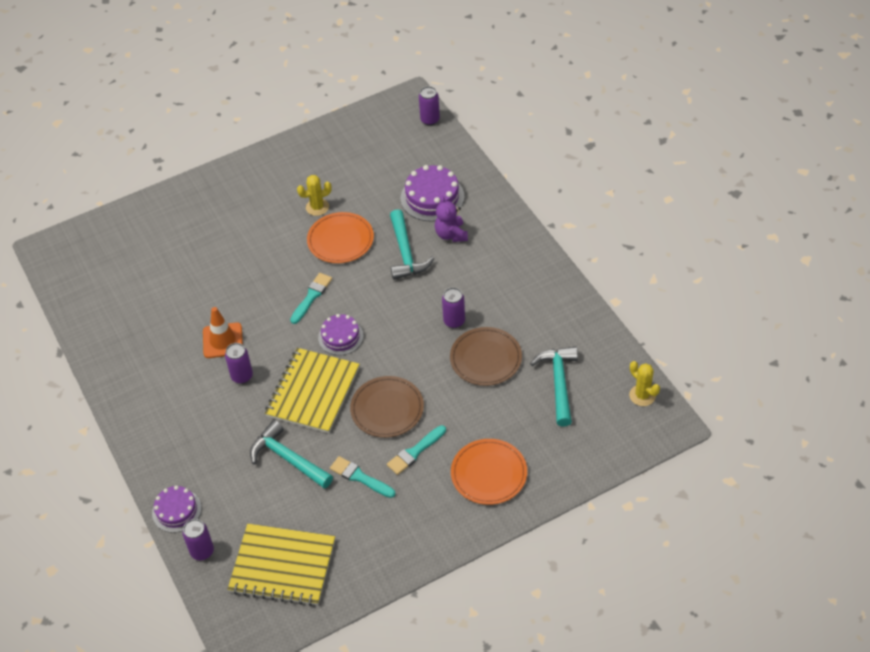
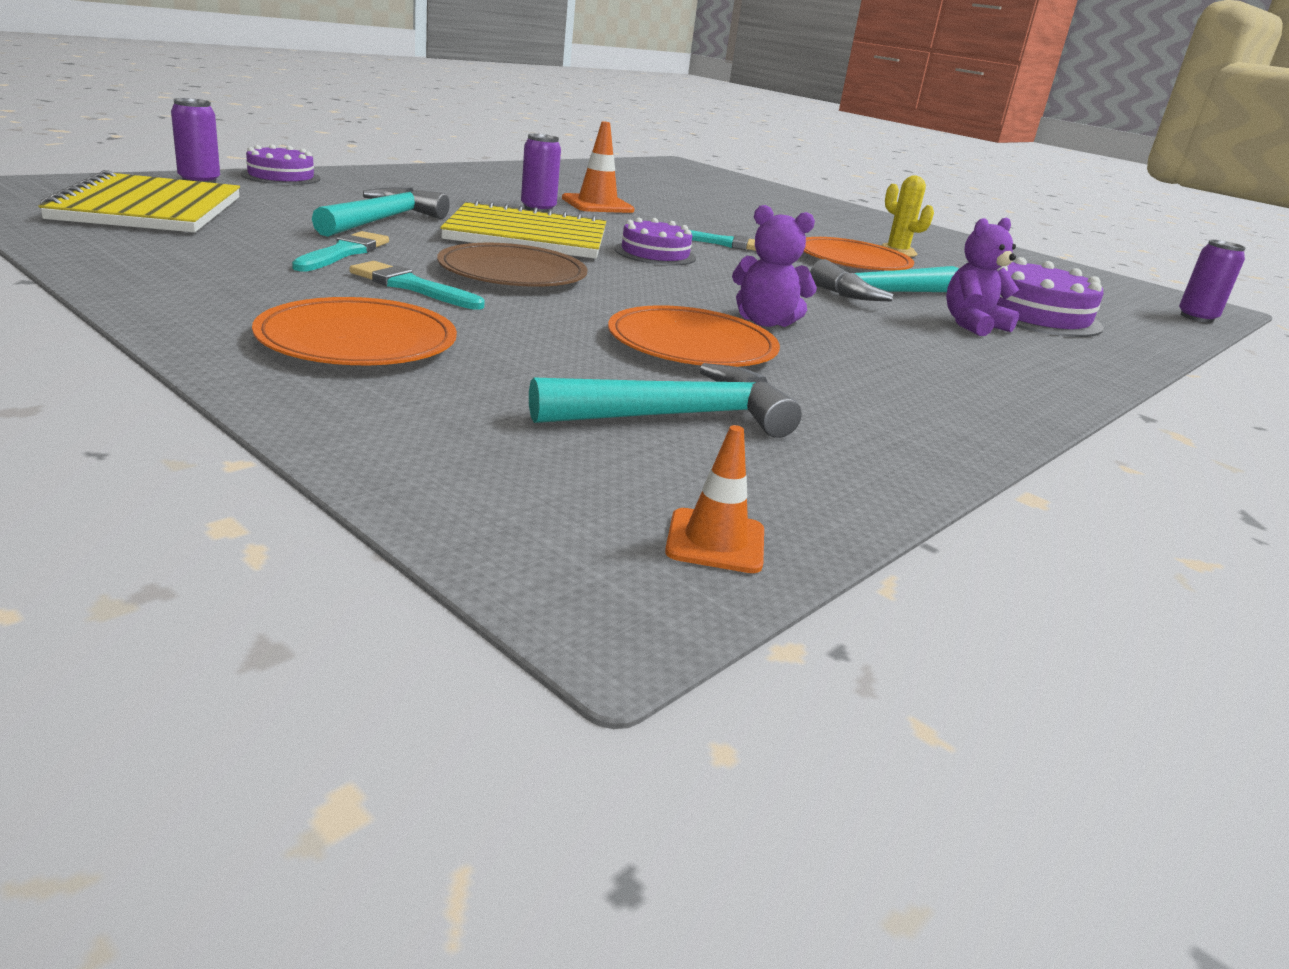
camera: 65 degrees right, 25 degrees down
(454, 321) = (765, 322): purple can -> purple teddy bear
(486, 358) = (692, 344): brown plate -> orange plate
(642, 395) = (715, 541): yellow cactus -> orange traffic cone

